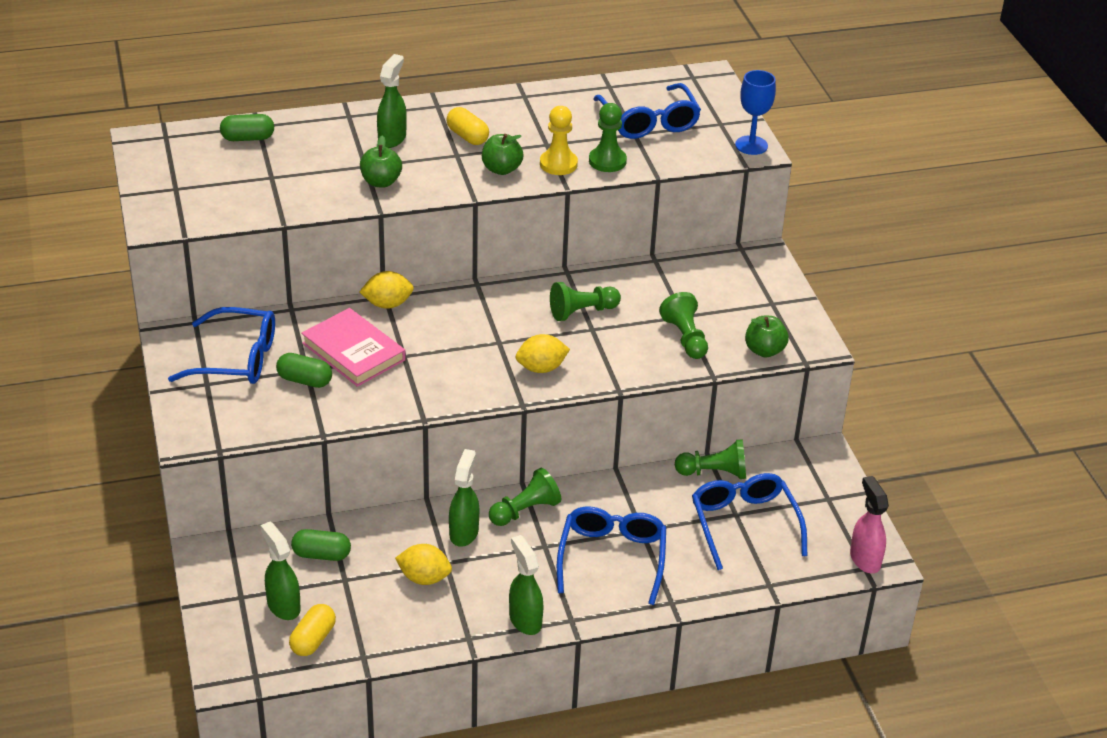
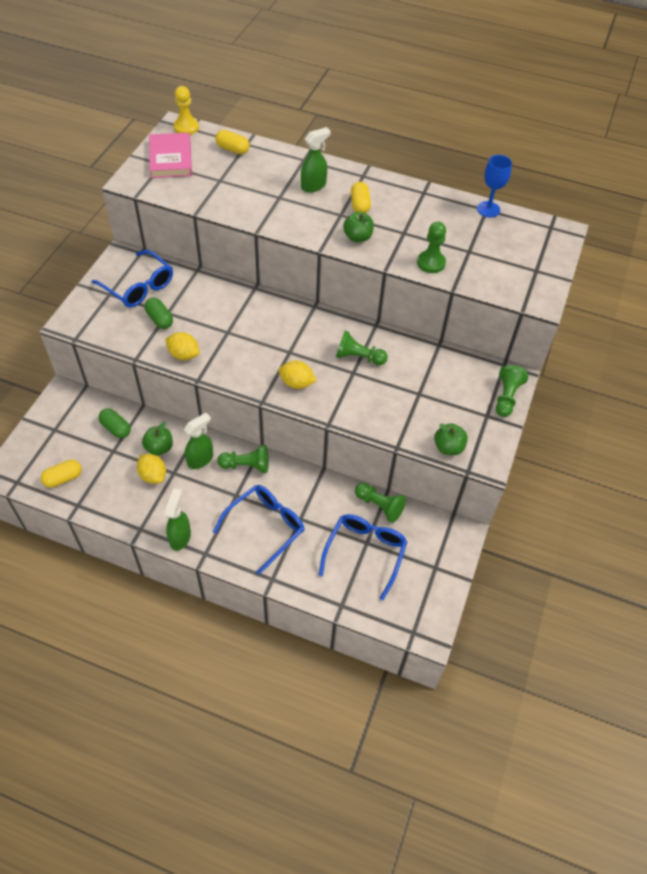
camera: 35 degrees right, 15 degrees up
(248, 138) = (233, 149): green capsule -> yellow capsule
(283, 606) = (68, 448): green spray bottle -> none
(353, 352) = (203, 315): pink book -> pink book (170, 158)
(381, 182) = (277, 212): green apple -> green apple (159, 448)
(387, 304) = (251, 293): yellow lemon -> yellow lemon (184, 355)
(558, 164) = (397, 250): yellow pawn -> yellow pawn (186, 127)
(649, 122) = (487, 247): blue glasses -> none
(685, 338) = (405, 410): green pawn -> green pawn (506, 397)
(751, 145) = (542, 297): blue goblet -> blue goblet (488, 209)
(865, 559) = (419, 626): pink spray bottle -> none

